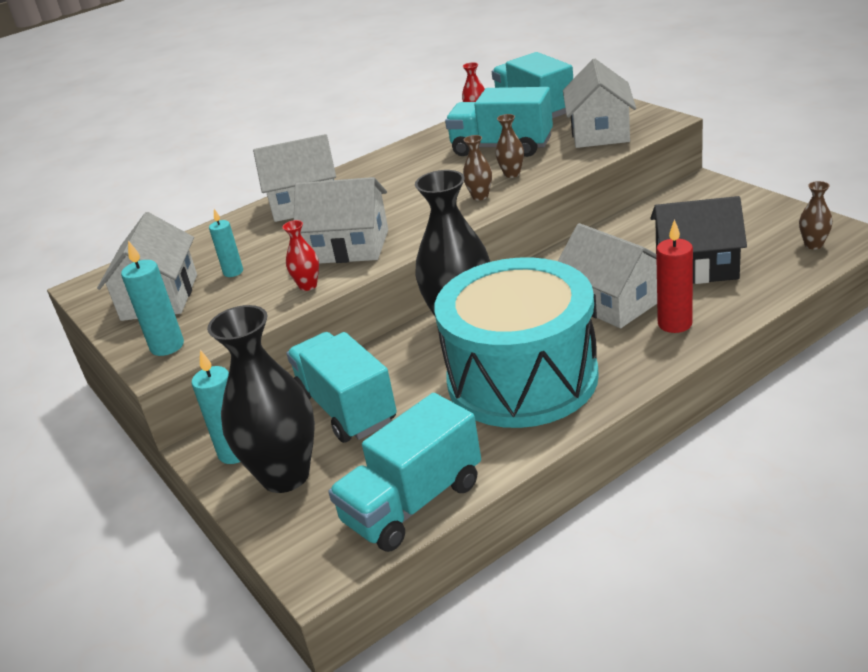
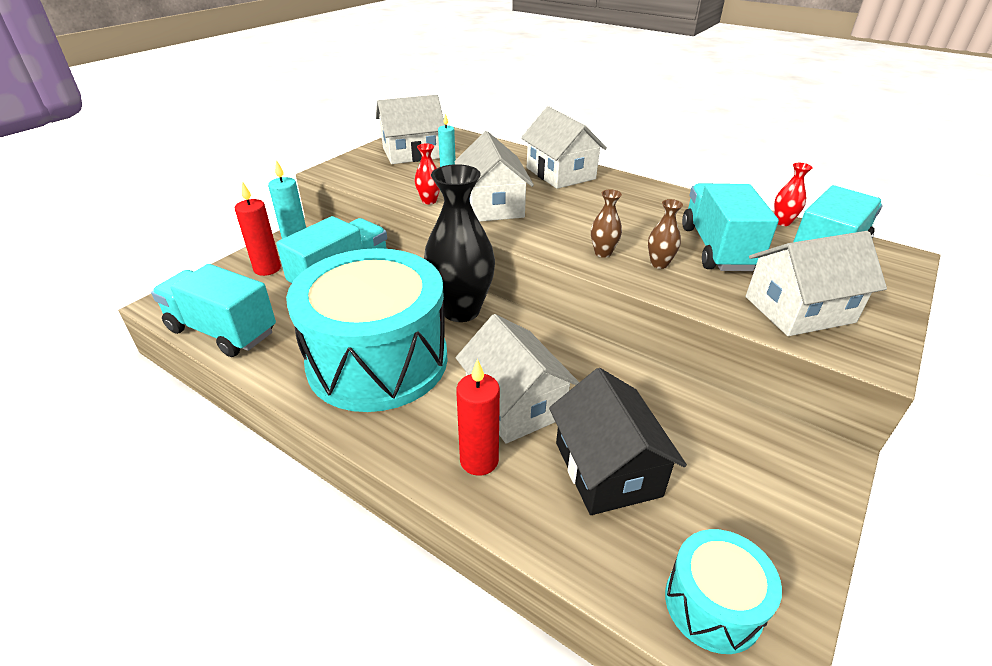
camera: 65 degrees right, 5 degrees up
(167, 346) = (350, 169): turquoise candle -> none
(285, 476) = (267, 269): black vase -> red candle
(612, 302) = (514, 404): white house -> white house turned 60 degrees counterclockwise
(813, 245) = (713, 604): brown vase -> turquoise drum

